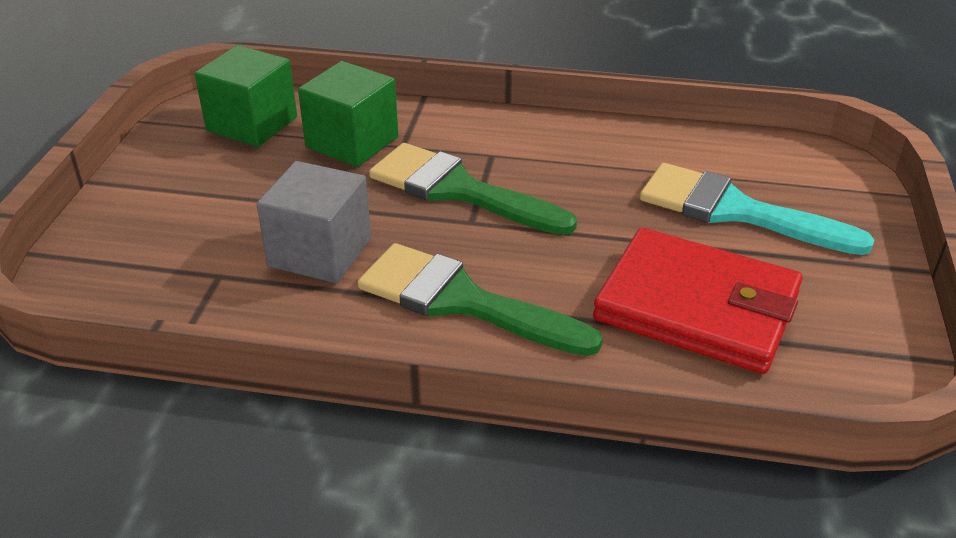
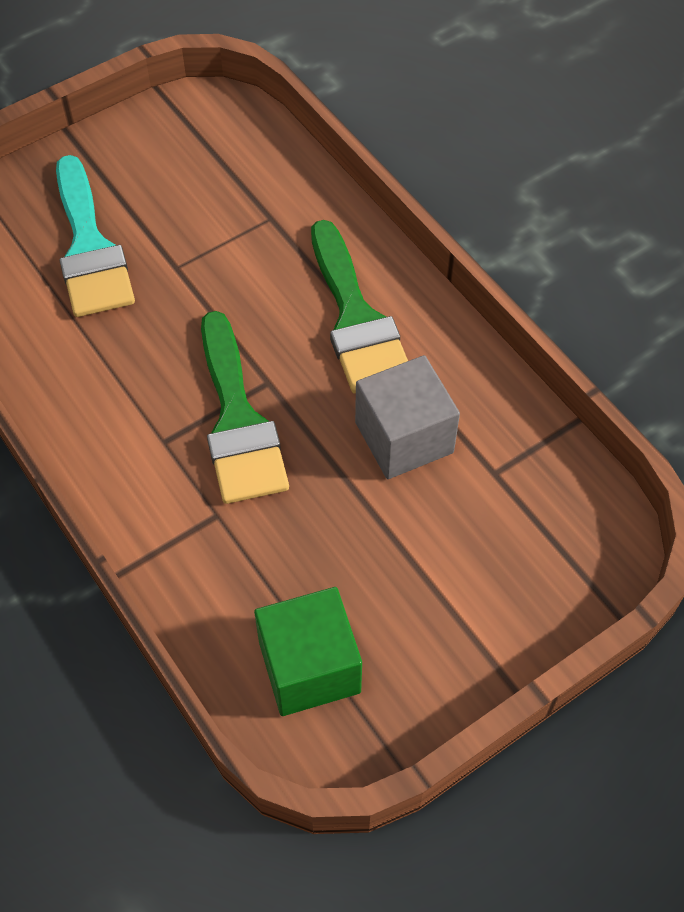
camera: 135 degrees left, 20 degrees up
(352, 142) = (251, 556): green cube -> none
(697, 306) = (226, 207): red wallet -> none

